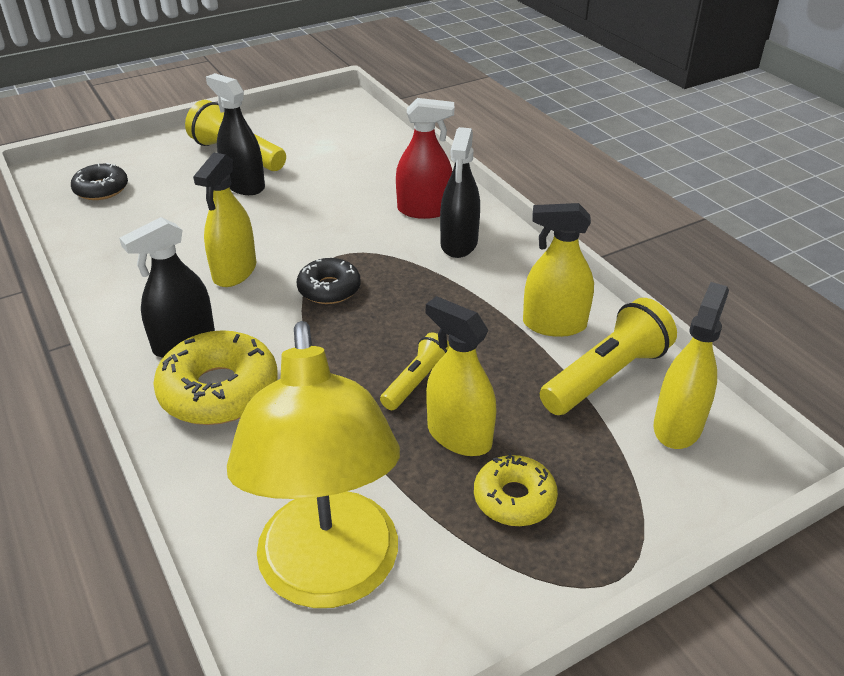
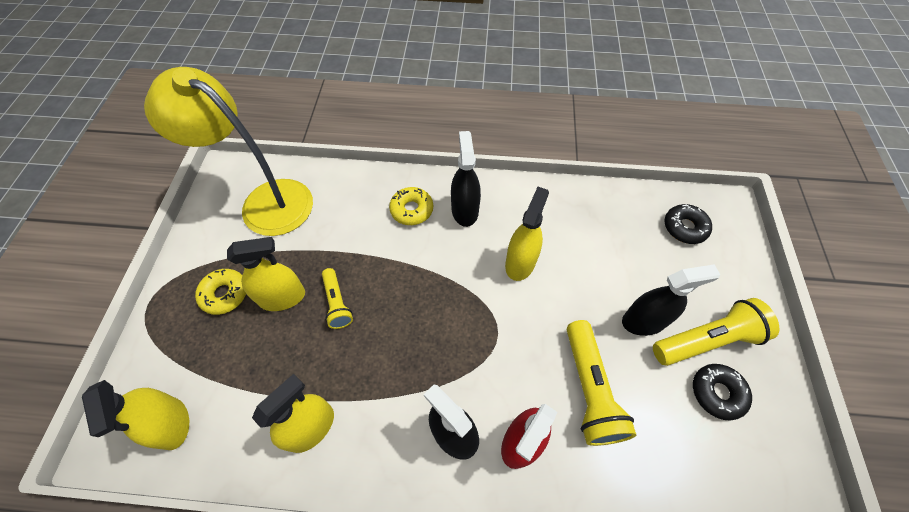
camera: 125 degrees right, 20 degrees up
(219, 390) = (412, 210): yellow donut -> yellow donut, size x0.61
(234, 271) = (520, 262): yellow spray bottle -> yellow spray bottle turned 60 degrees clockwise
(329, 289) = (461, 306): black donut -> black donut (717, 393)
(606, 376) = (242, 418): yellow flashlight -> yellow flashlight (589, 389)

